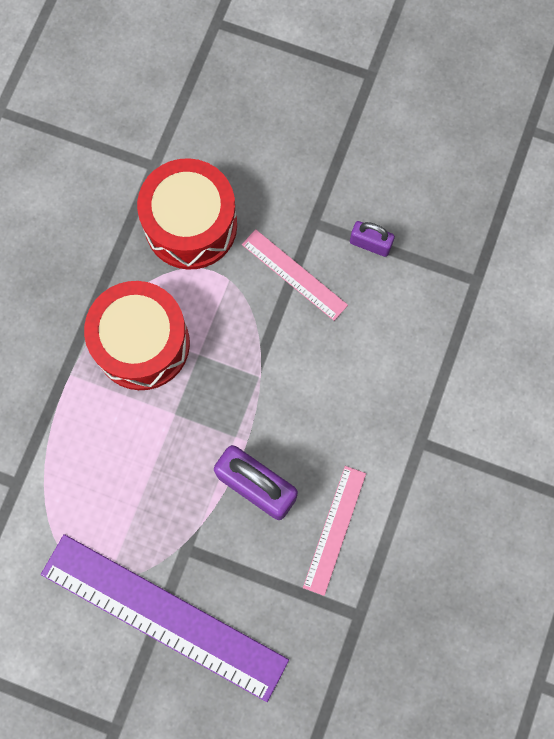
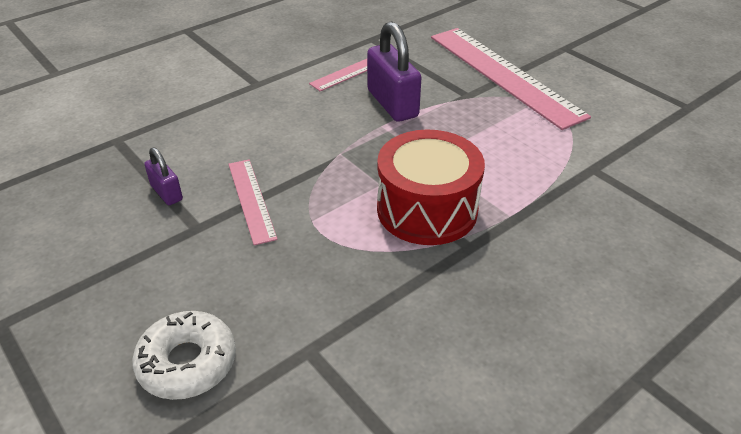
camera: 150 degrees left, 35 degrees down
(164, 616) = (504, 75): purple ruler -> pink ruler
(191, 225) = (312, 276): red drum -> none
(224, 116) = (187, 362): none -> white donut

